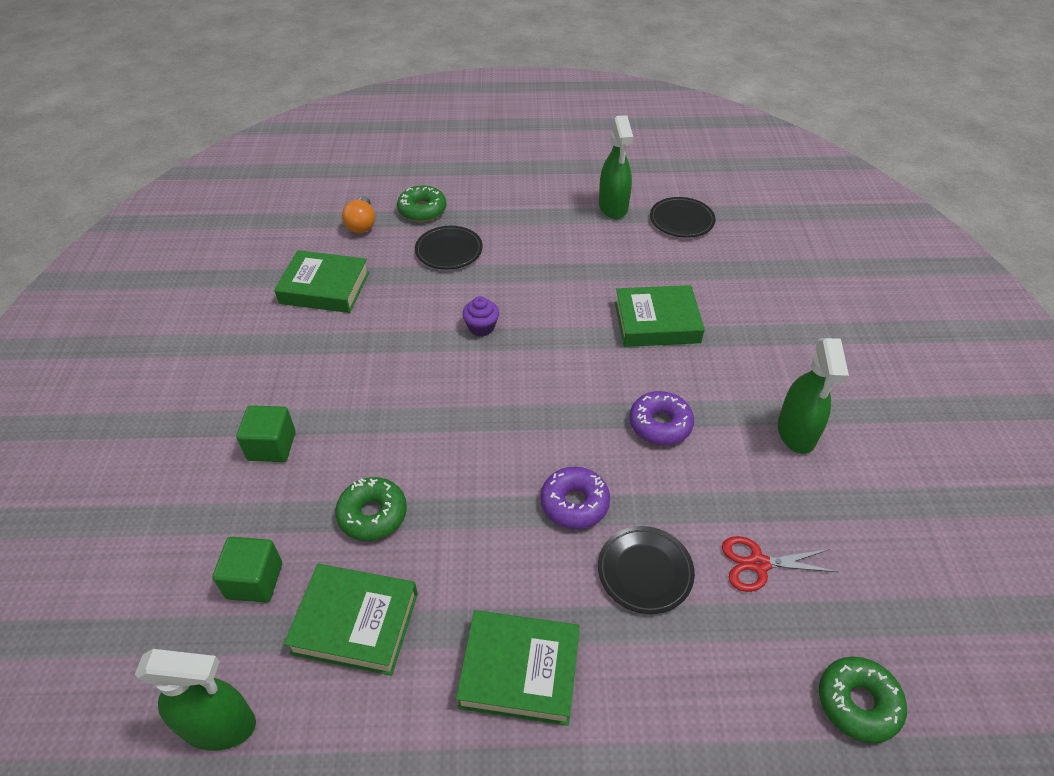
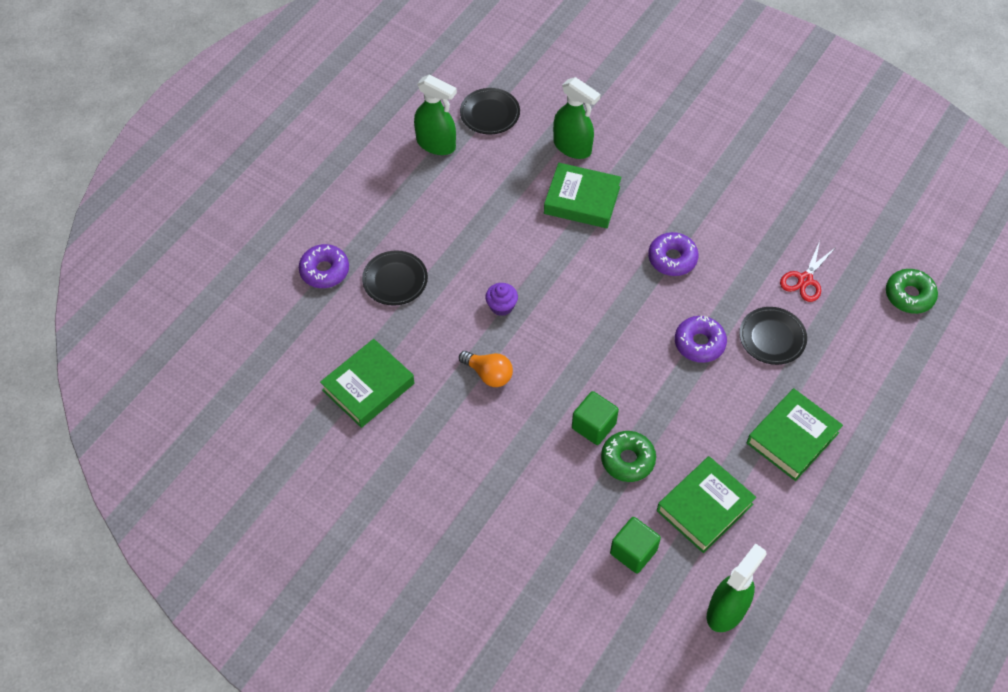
camera: 55 degrees left, 10 degrees up
(272, 446) = (520, 495): green cube -> green cube (593, 426)
(362, 224) = (305, 323): orange light bulb -> orange light bulb (488, 374)
(422, 210) = (324, 271): green donut -> purple donut
(657, 322) = (582, 200): green book -> green book turned 75 degrees clockwise
(796, 433) = (731, 194): green spray bottle -> green spray bottle (572, 147)

